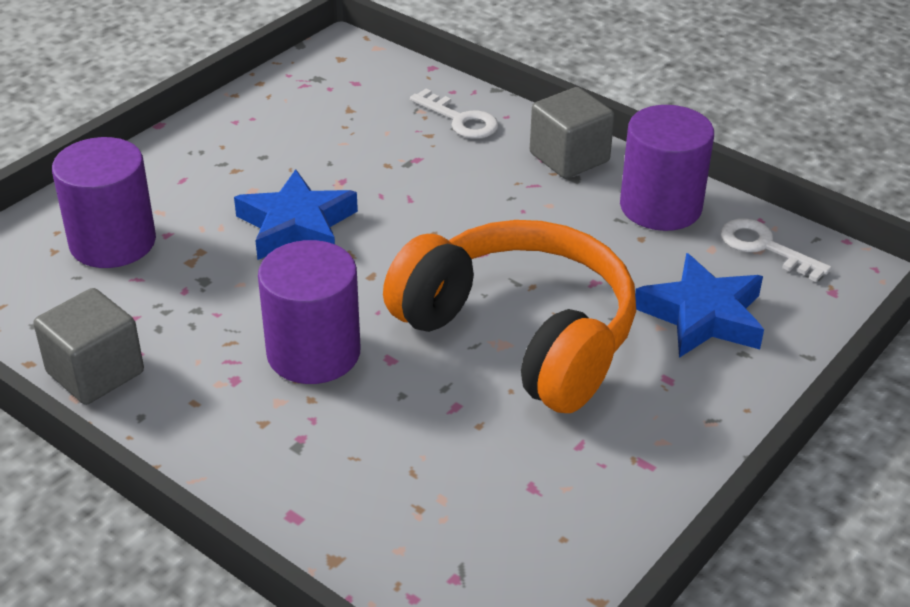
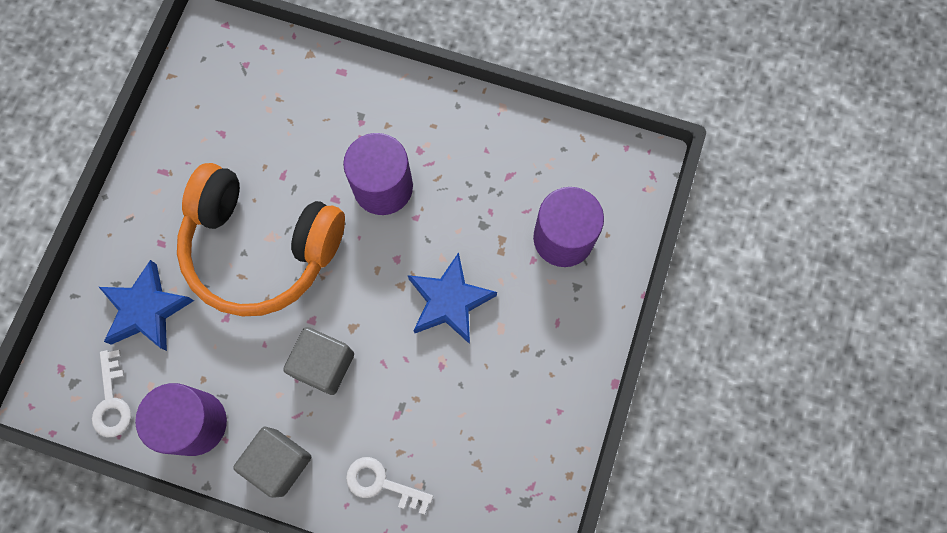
camera: 160 degrees right, 35 degrees up
(95, 372) = (502, 126): grey cube -> grey cube (324, 364)
(764, 247) = (112, 401): white key -> white key turned 60 degrees clockwise

